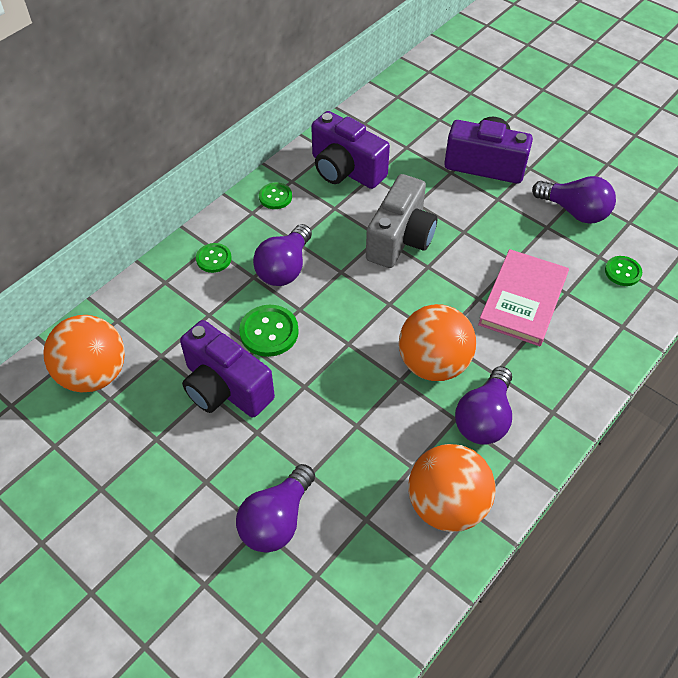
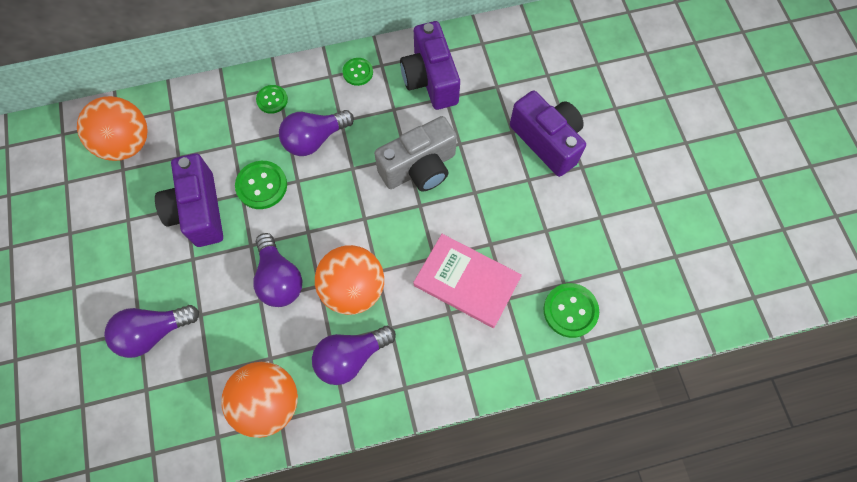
camera: 35 degrees right, 15 degrees up
(523, 300) = (467, 281): pink book -> pink book turned 60 degrees clockwise
(574, 211) = (582, 231): purple light bulb -> purple light bulb (279, 279)
(622, 272) = (570, 311): green button -> green button, size x1.56

